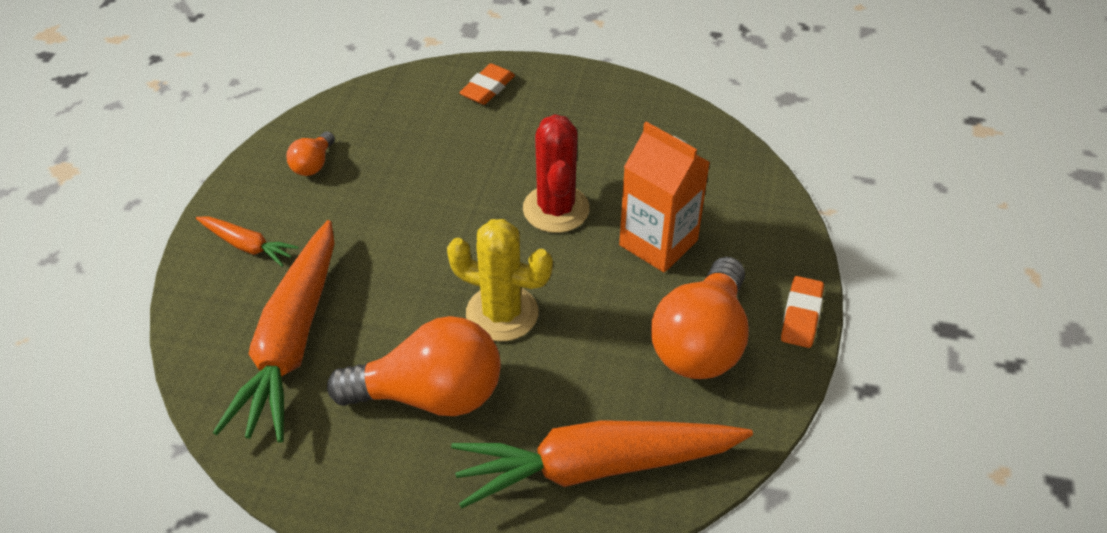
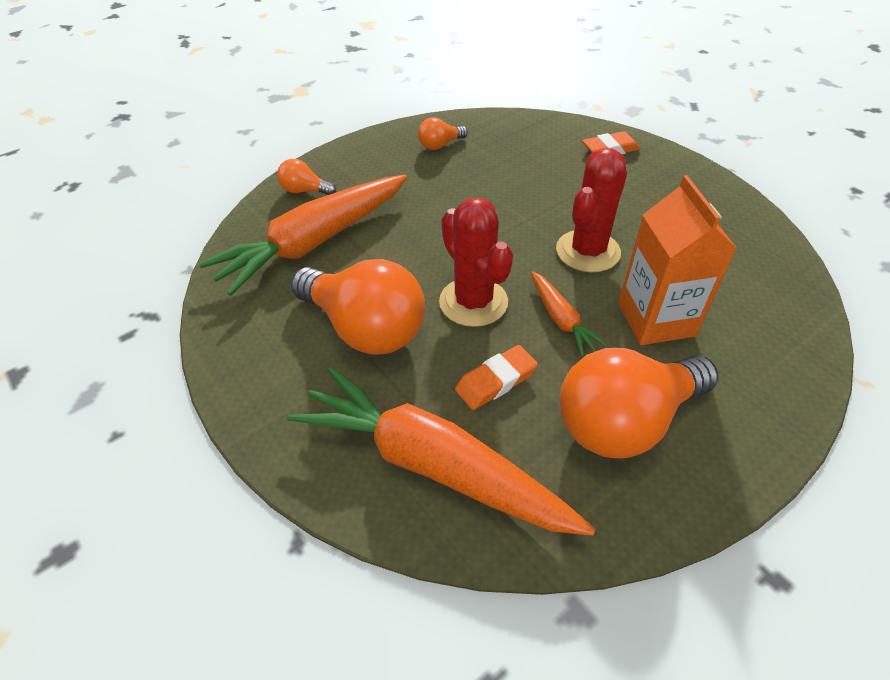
camera: 40 degrees right, 0 degrees up
(217, 293) = (305, 191): none -> orange light bulb
(247, 246) = (350, 173): orange carrot -> orange carrot (561, 319)
(502, 313) = (473, 302): yellow cactus -> red cactus
(801, 316) = (752, 459): orange eraser -> orange eraser (496, 381)

